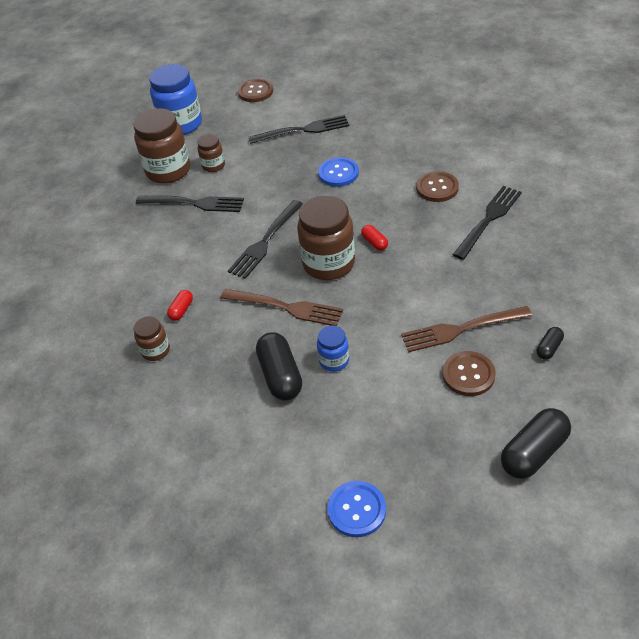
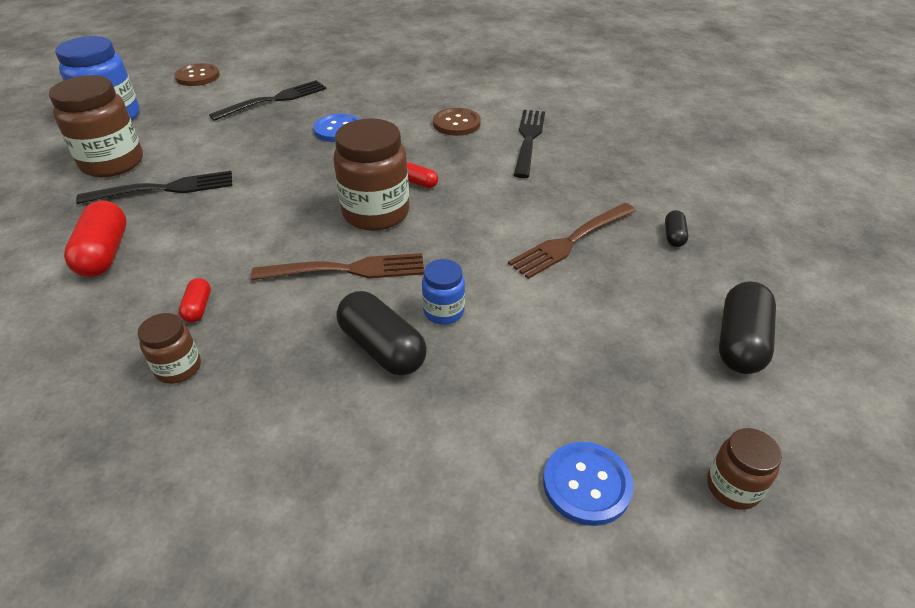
camera: 30 degrees left, 5 degrees down
(140, 250) = (104, 253): none -> red capsule
(213, 166) = (174, 148): brown jar -> brown jar (733, 487)
(265, 241) = (282, 208): black fork -> none
(468, 375) = (611, 283): brown button -> none

